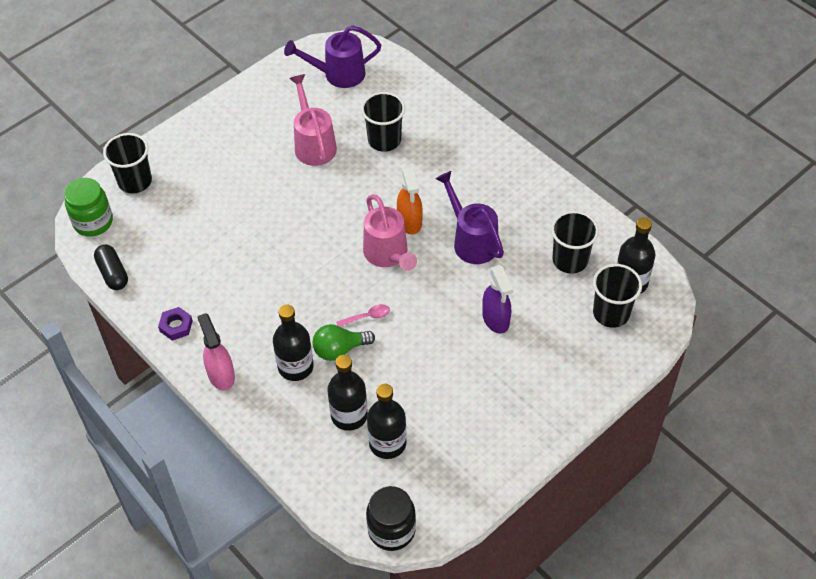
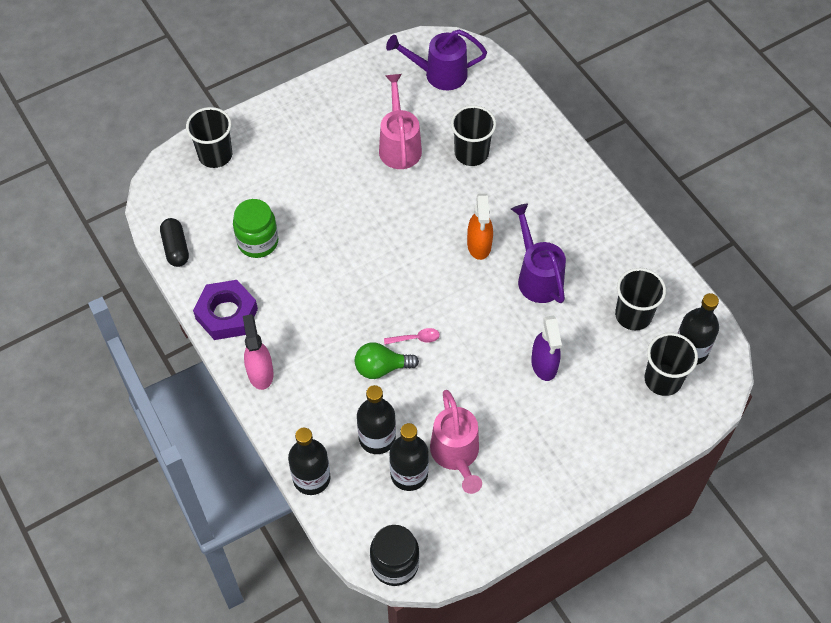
camera: 10 degrees right, 5 degrees up
(93, 222) = (167, 191): green jar -> green jar (258, 242)
(176, 326) = (226, 314): purple nut -> purple nut, size x1.83
(295, 367) = (335, 378): black bottle -> black bottle (311, 478)
(388, 255) = (450, 277): pink watering can -> pink watering can (456, 455)

